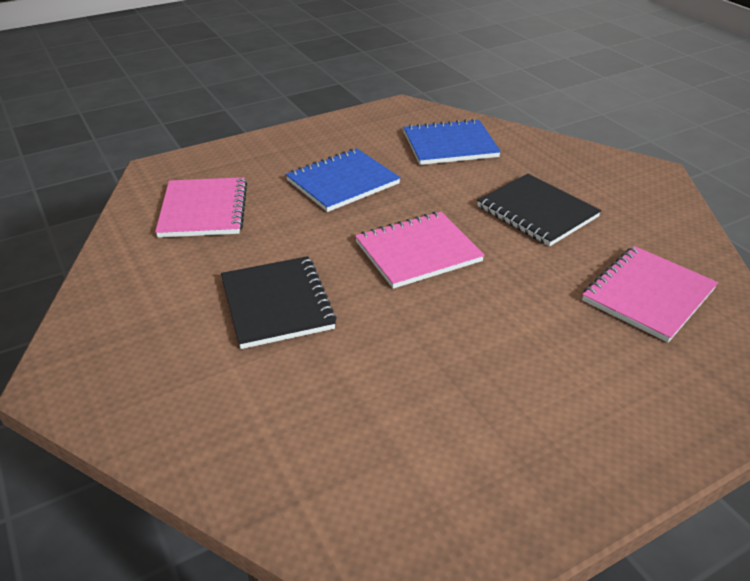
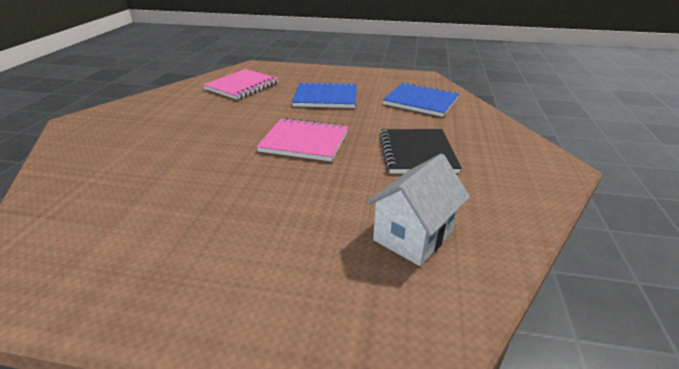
camera: 40 degrees right, 5 degrees down
(277, 304) = (197, 133): black notebook -> none
(648, 295) = (413, 235): pink notebook -> white house

